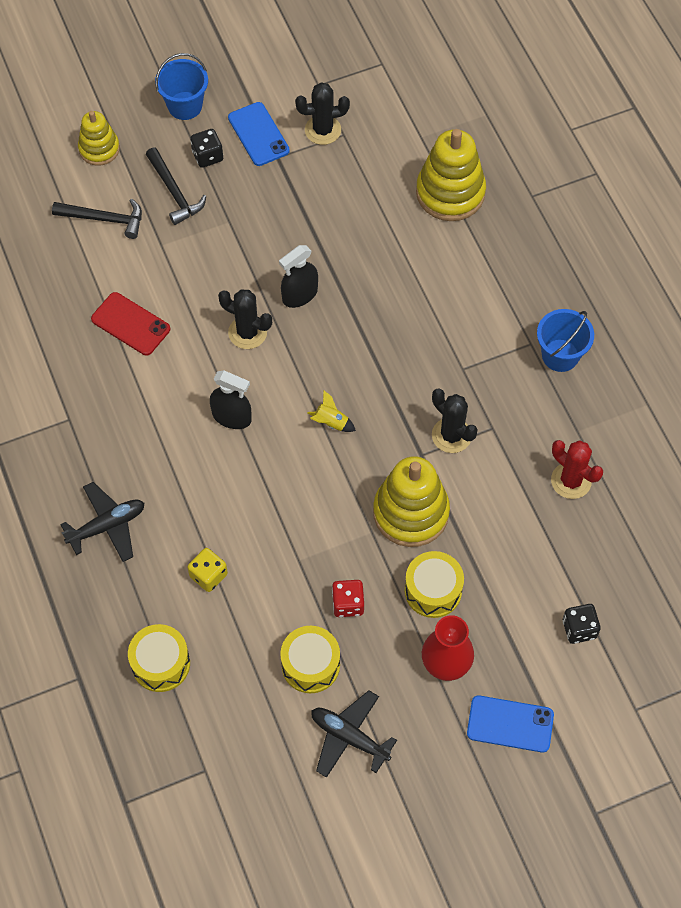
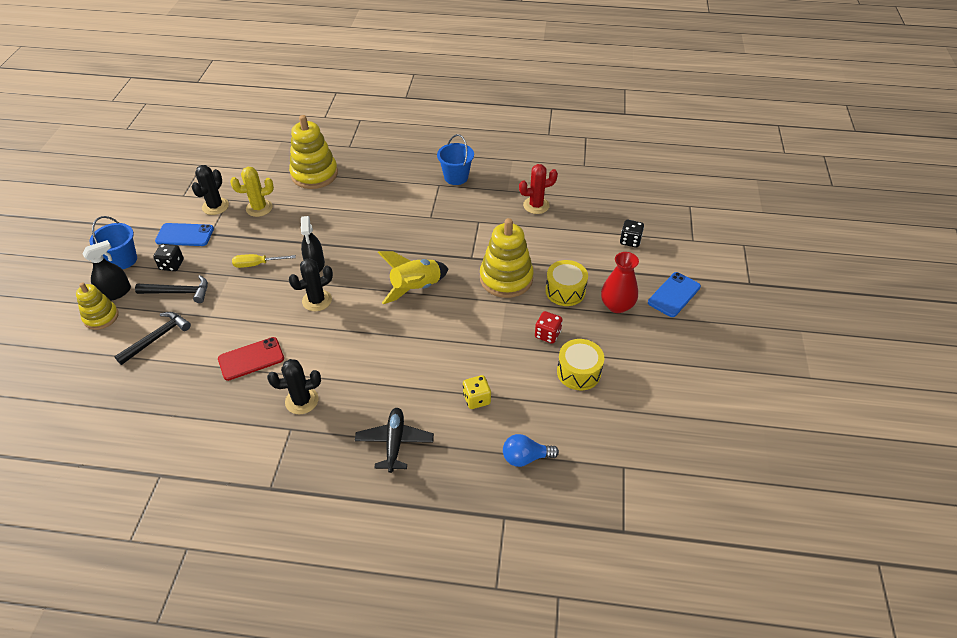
camera: 60 degrees left, 15 degrees down
(160, 663) = (525, 457): yellow drum -> blue light bulb
(232, 417) = (370, 335): black spray bottle -> black spray bottle (116, 293)
(262, 237) = (257, 264): none -> yellow screwdriver
(331, 422) = (416, 288): yellow rocket -> yellow rocket, size x2.08
(349, 737) = (641, 374): black plane -> none
(351, 176) = (259, 208): none -> yellow cactus
(451, 435) = (469, 239): black cactus -> black cactus (302, 401)

